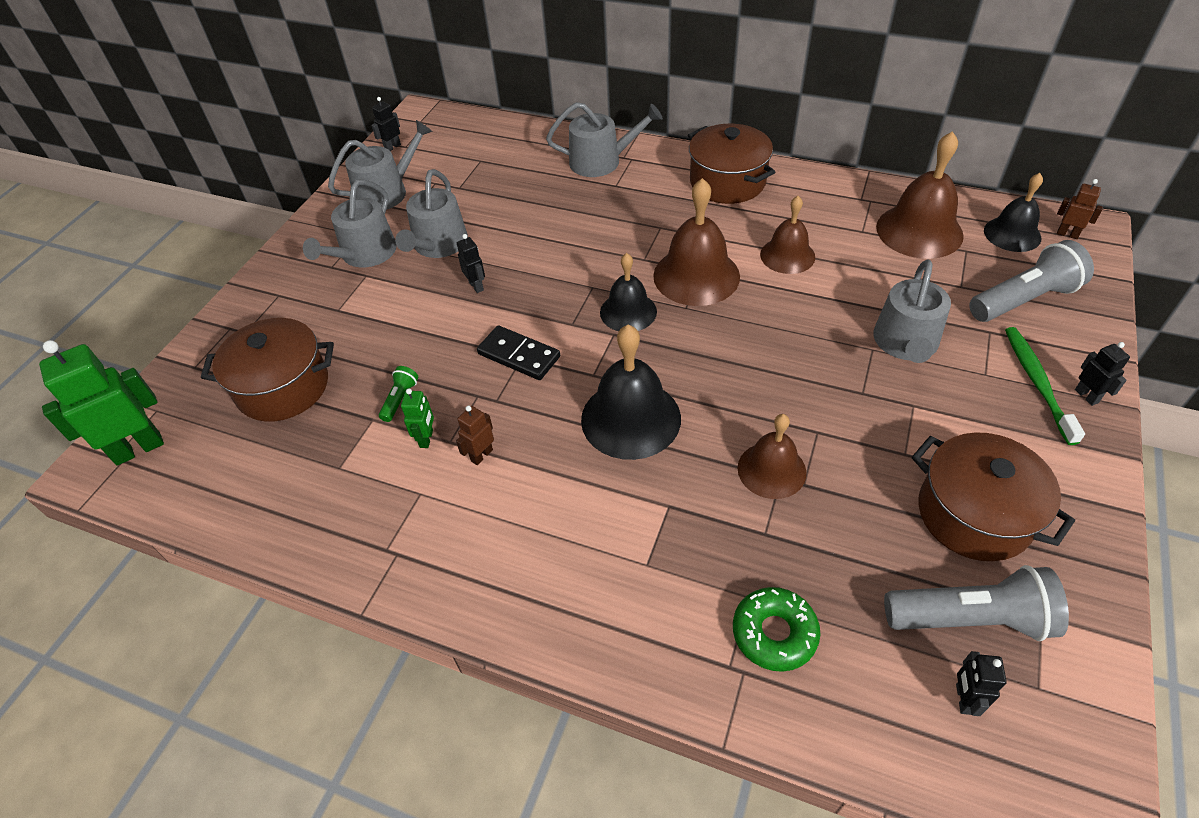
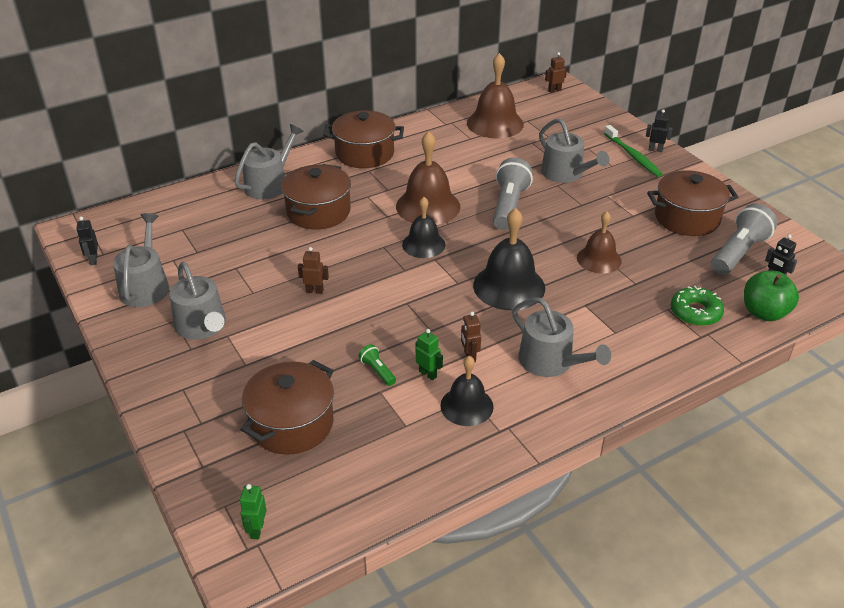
camera: 55 degrees left, 10 degrees down
(138, 448) = (257, 530): green robot -> green robot, size x0.49
(438, 245) = (246, 288): grey watering can -> grey watering can (551, 362)
(476, 286) = (314, 291): black robot -> brown robot
(519, 355) = (404, 303): black domino -> none
(596, 214) = (318, 212): none -> brown pot
(787, 255) = (455, 169): brown bell -> none
(864, 724) = (764, 312): none -> green apple
(1012, 234) = (534, 102): black bell -> black bell (466, 406)
(1023, 300) = (580, 127): grey flashlight -> grey flashlight (509, 206)
(1037, 382) = (633, 156): green toothbrush -> green toothbrush turned 150 degrees counterclockwise

